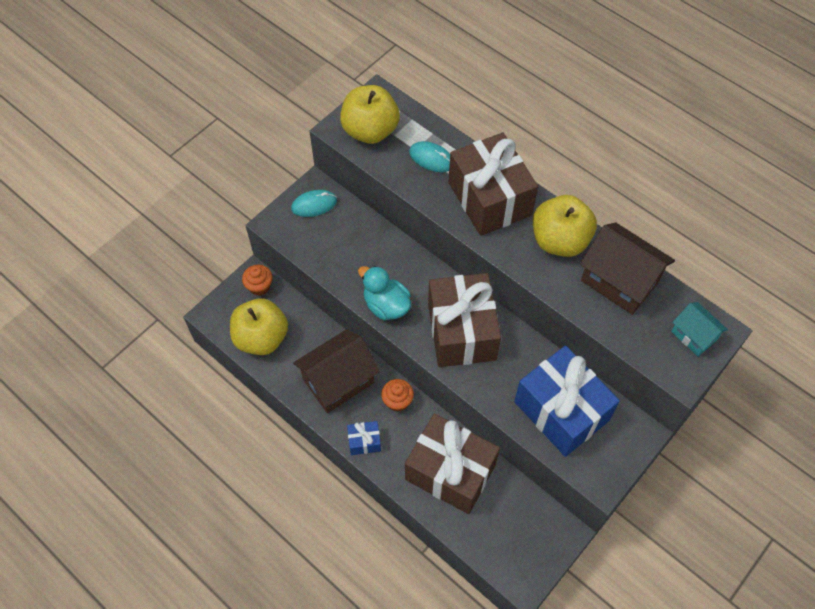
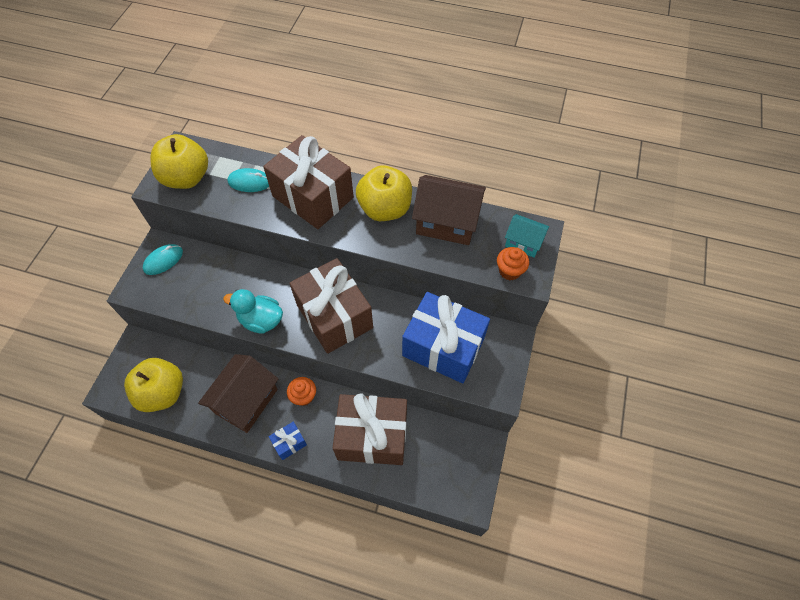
camera: 25 degrees left, 0 degrees up
(259, 287) = (144, 349): orange cupcake -> orange cupcake (509, 271)

